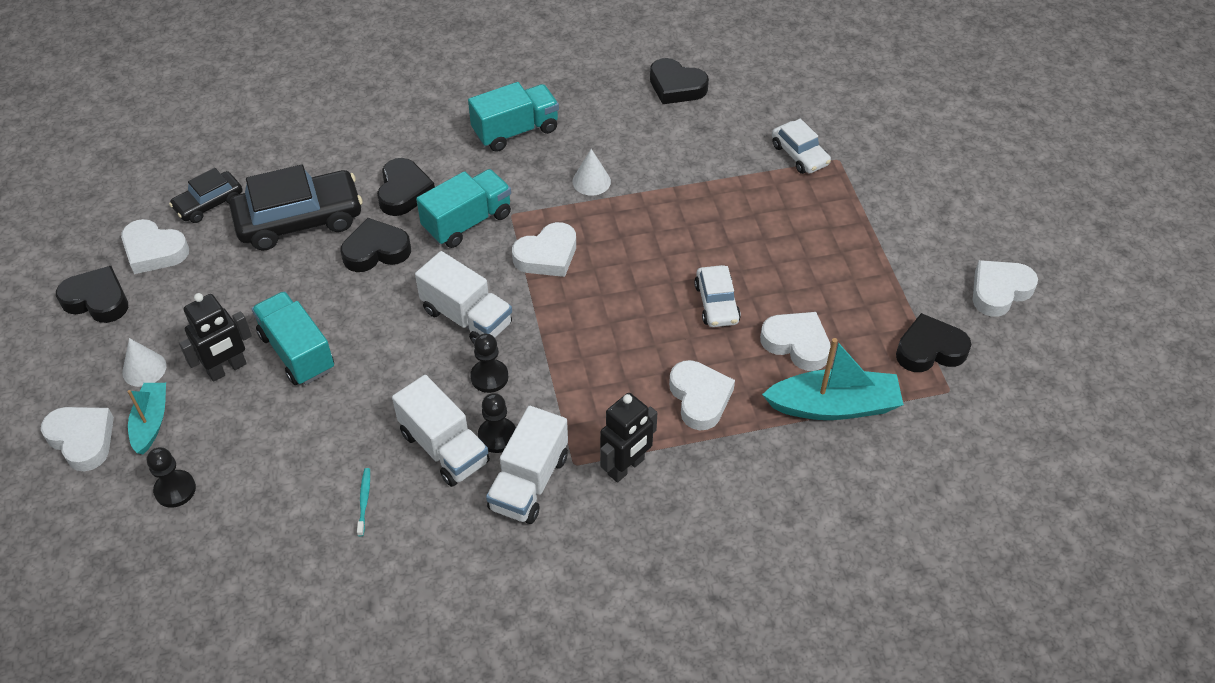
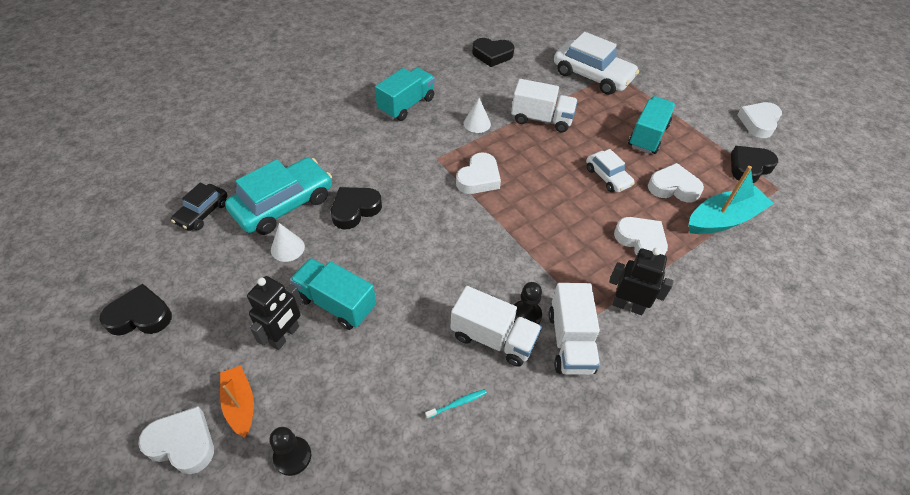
camera: 25 degrees left, 0 degrees up
(144, 369) = (211, 360): white cone -> white cone (287, 248)
(151, 422) = (240, 404): turquoise boat -> orange boat
(154, 251) = (173, 261): white heart -> none
(300, 220) = (283, 204): black car -> turquoise car
(364, 500) = (457, 403): turquoise toothbrush -> turquoise toothbrush turned 90 degrees clockwise
(404, 192) = (351, 164): black heart -> none
(467, 222) = (410, 171): turquoise truck -> turquoise truck (647, 136)
(467, 317) = (450, 236): white truck -> white truck (541, 119)
(489, 377) = (492, 274): black pawn -> none
(626, 467) = (628, 306): black robot -> black robot turned 90 degrees counterclockwise
(799, 154) = (592, 76): white car -> white car, size x1.81

